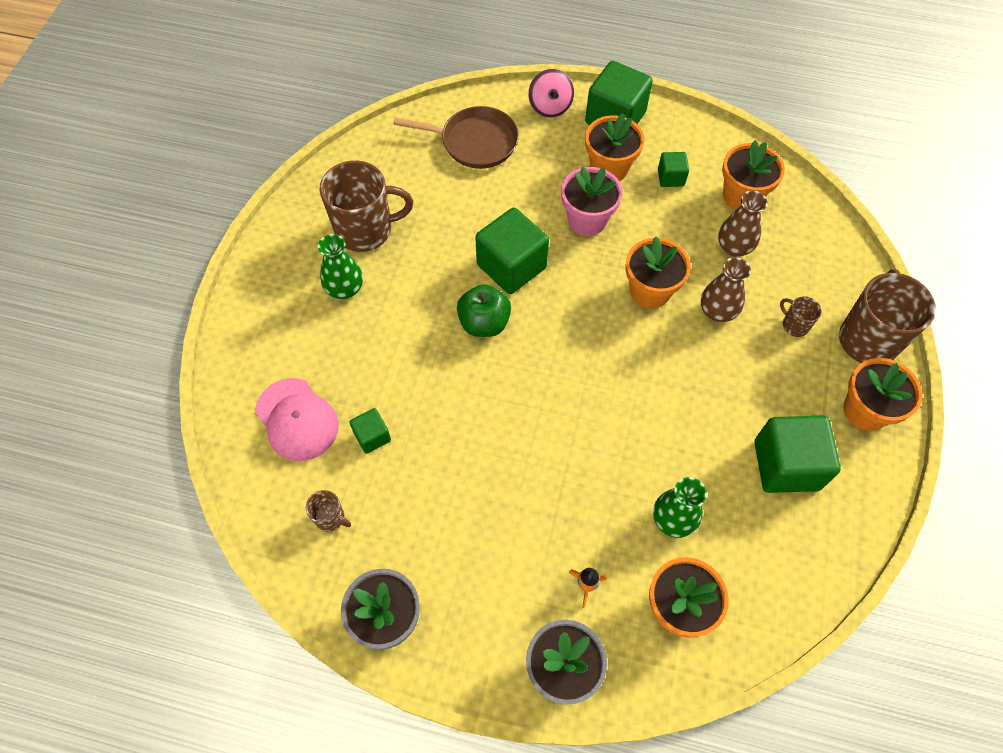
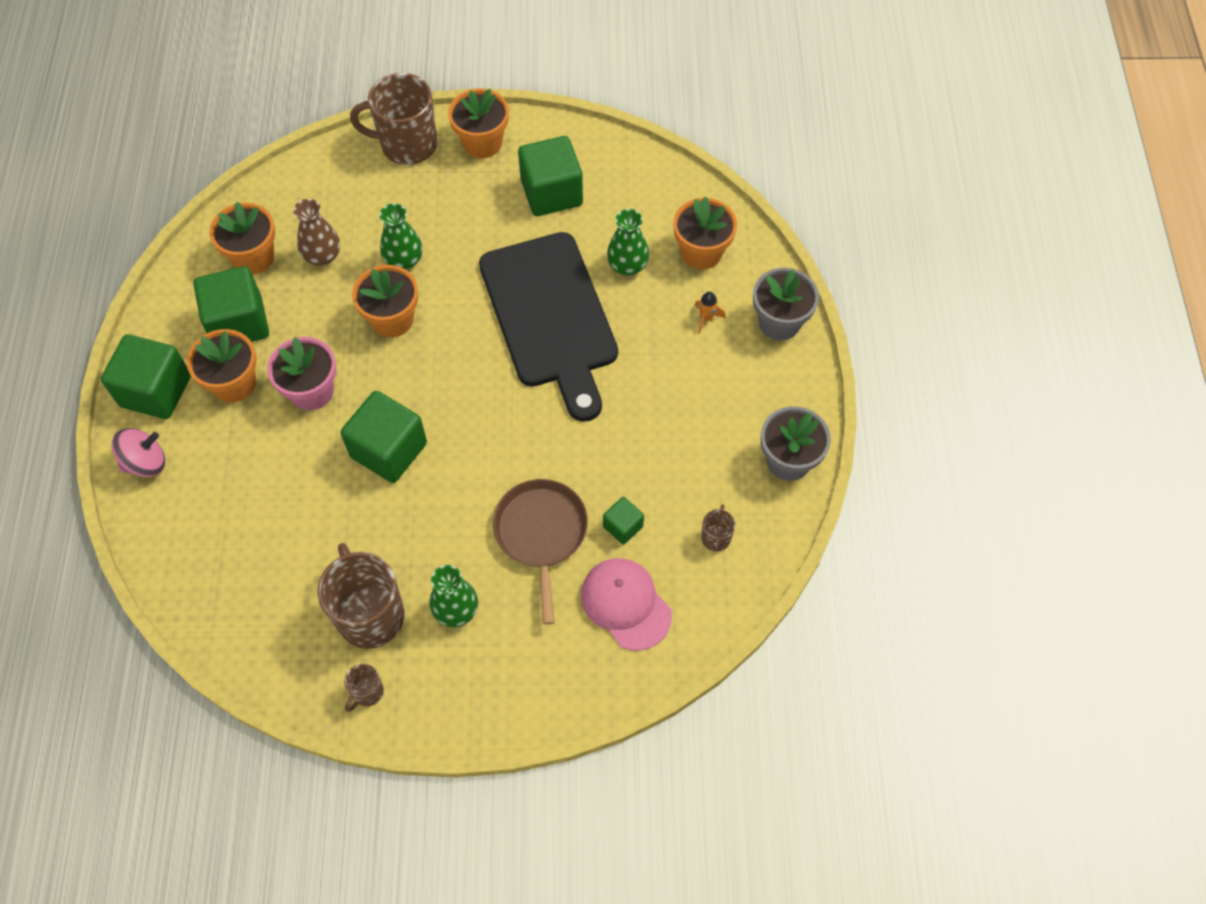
camera: 105 degrees left, 0 degrees up
(297, 419) = (626, 604): pink cap -> pink cap turned 75 degrees counterclockwise
(475, 142) = (214, 531): brown pan -> brown pan (541, 533)
(484, 323) = (466, 459): green apple -> none
(622, 427) = (550, 317): none -> black cutting board
(670, 177) = (239, 323): green cube -> green cube, size x1.98
(717, 311) = (404, 260): brown vase -> green vase
(794, 325) = (405, 199): brown mug -> brown mug (367, 692)

